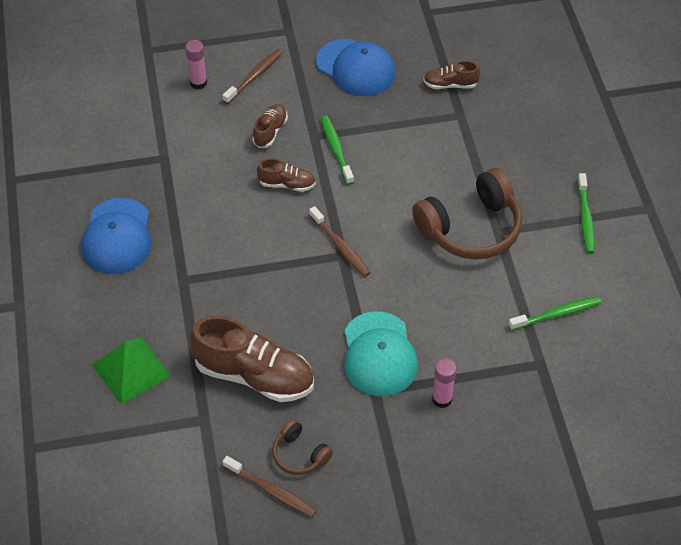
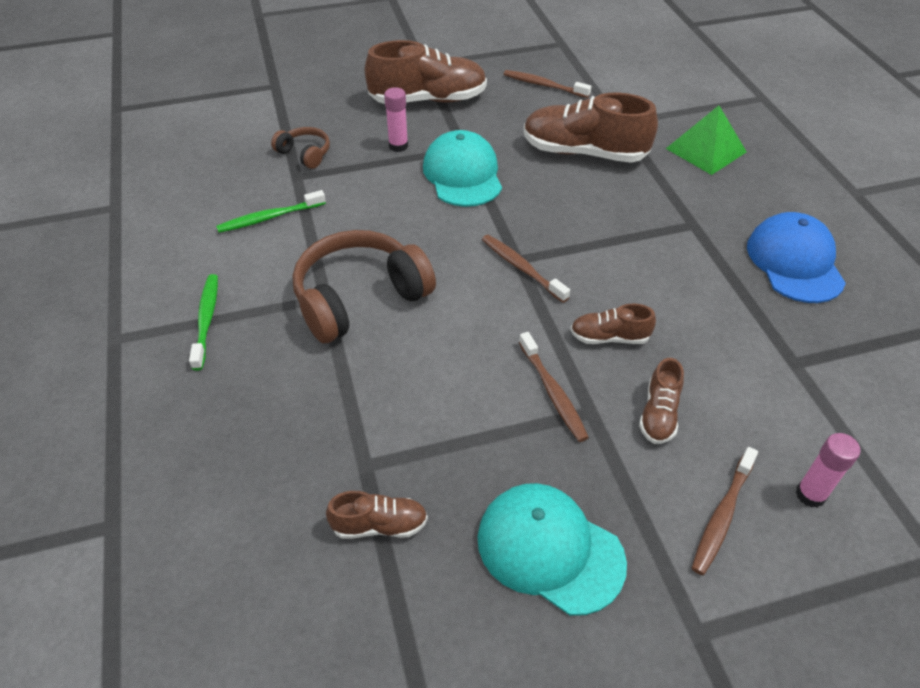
camera: 175 degrees right, 5 degrees down
(300, 454) = (525, 106): brown headphones -> brown headphones (304, 154)
(336, 149) = (553, 392): green toothbrush -> brown toothbrush
(356, 68) = (549, 549): blue cap -> turquoise cap
(408, 474) = (428, 100): none -> brown shoe

